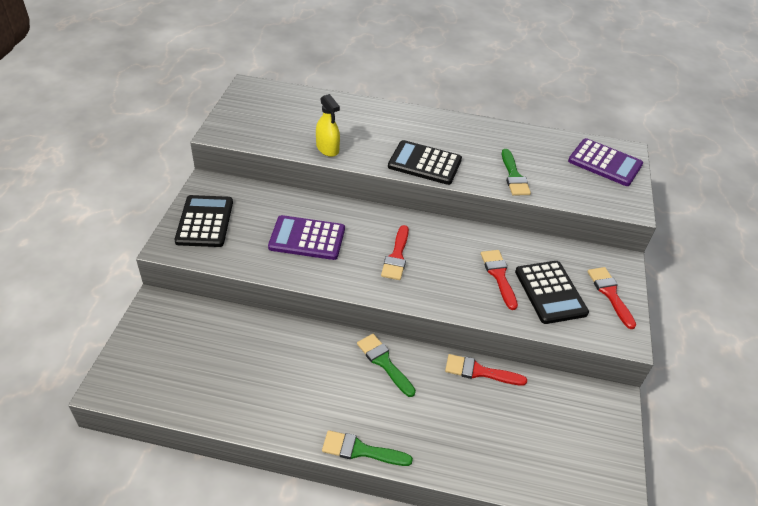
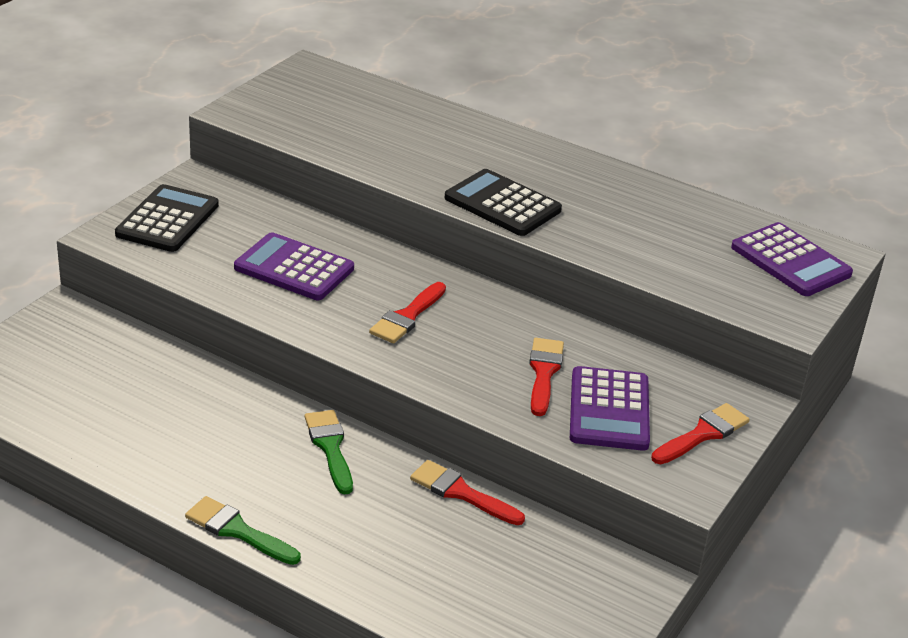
camera: 20 degrees right, 10 degrees down
(327, 148) = (372, 159): yellow spray bottle -> none
(514, 176) = (628, 247): green brush -> none
(550, 292) = (609, 410): black calculator -> purple calculator
(610, 294) = (703, 434): red brush -> red brush turned 45 degrees clockwise

